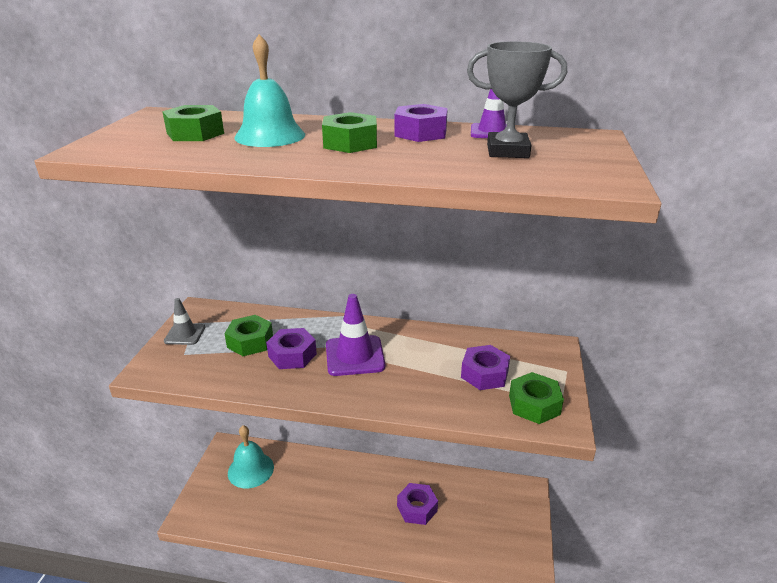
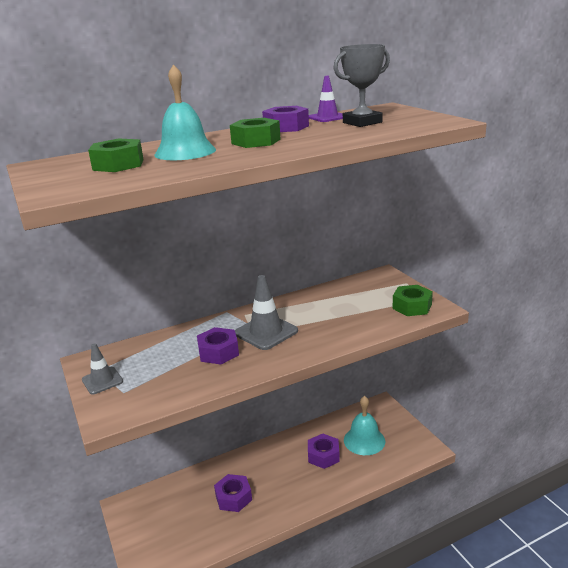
camera: 35 degrees left, 5 degrees down
(250, 342) = (170, 360): green nut -> none
(250, 469) = (165, 507): turquoise bell -> turquoise bell (364, 440)
(354, 356) = (266, 332): purple traffic cone -> grey traffic cone
(484, 374) = (364, 304): purple nut -> purple nut (233, 497)

